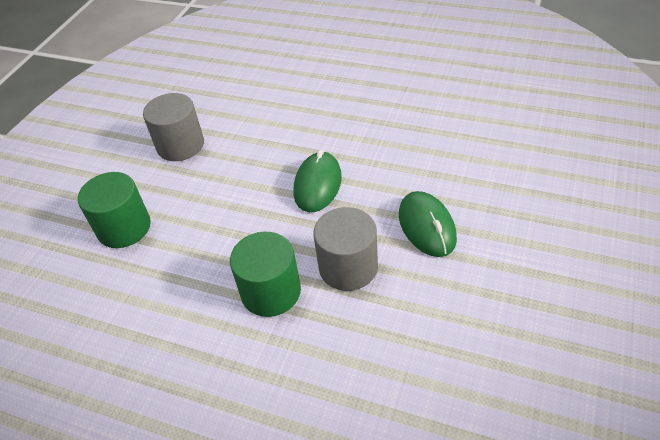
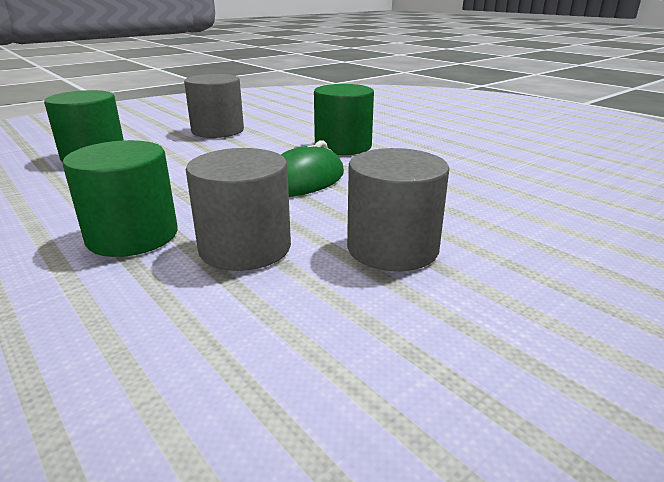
camera: 25 degrees right, 20 degrees down
(304, 126) = (343, 146): none -> green cylinder
(426, 226) = (392, 248): green mouse -> grey cylinder

